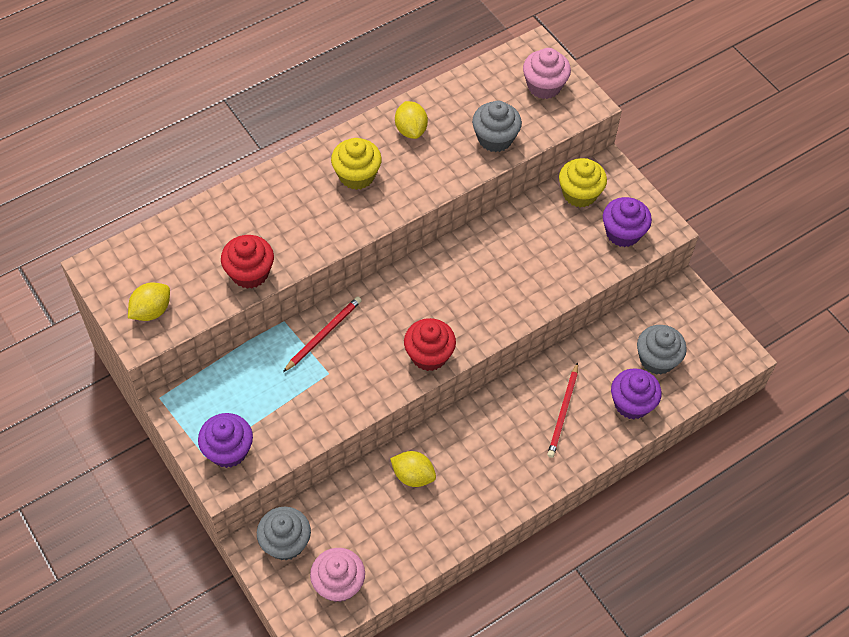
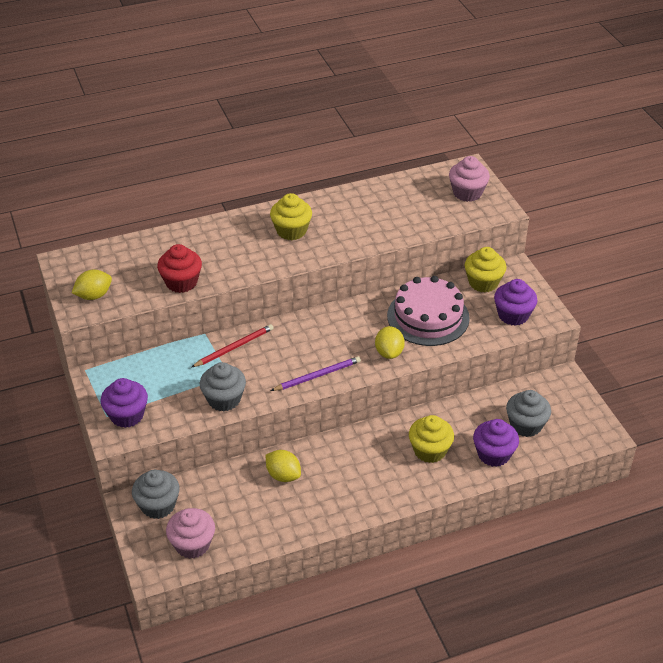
camera: 15 degrees right, 15 degrees down
(411, 130) = (346, 207): yellow lemon -> yellow lemon (389, 352)
(429, 355) = (317, 375): red cupcake -> purple pencil
(495, 138) = (414, 222): grey cupcake -> grey cupcake (224, 399)
(530, 252) = (428, 317): none -> pink cake
(563, 412) = (430, 450): red pencil -> yellow cupcake

